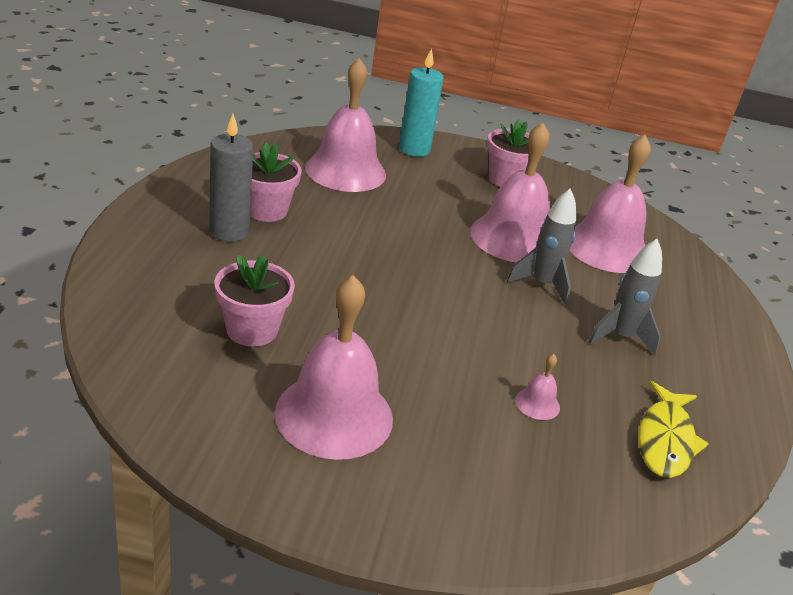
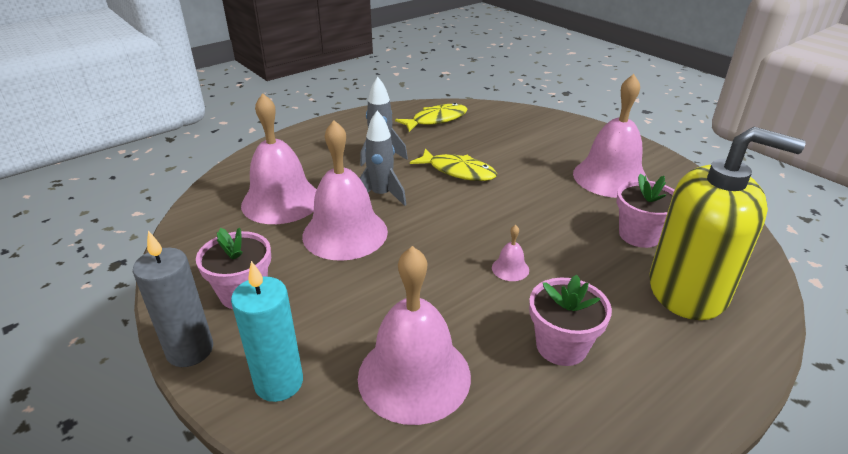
camera: 135 degrees left, 0 degrees up
(181, 283) = (688, 290): none -> yellow soap dispenser
(229, 231) = (618, 331): grey candle -> grey candle (190, 350)
(515, 347) = (458, 171): none -> yellow fish
(537, 403) = (483, 148): pink bell -> pink bell (510, 268)

